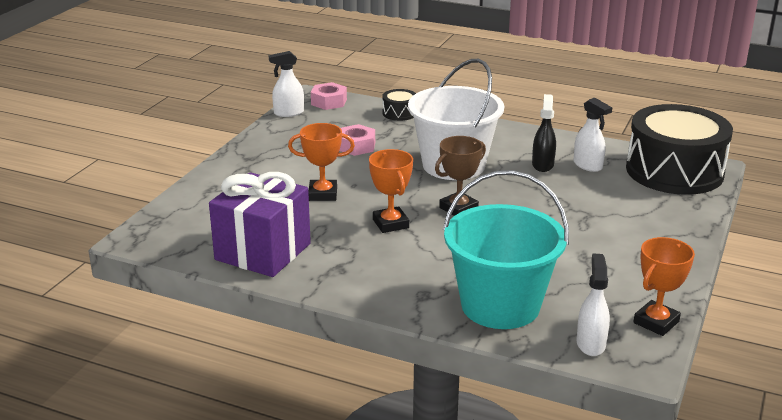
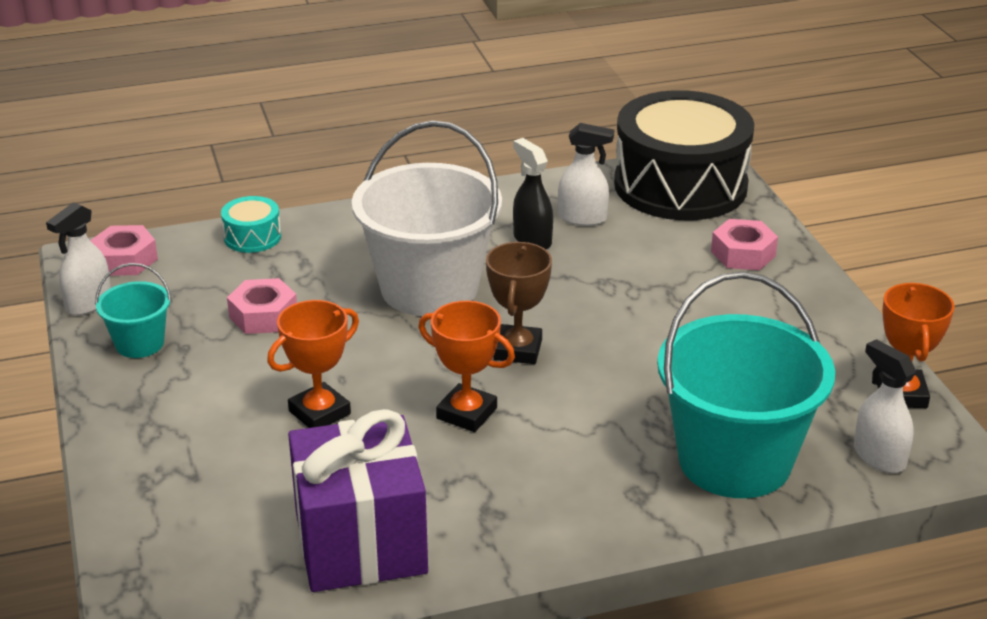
camera: 40 degrees left, 5 degrees up
(286, 136) = (139, 343): none -> turquoise bucket
(399, 113) = (252, 237): black drum -> turquoise drum
(662, 217) = (743, 254): none -> pink nut

